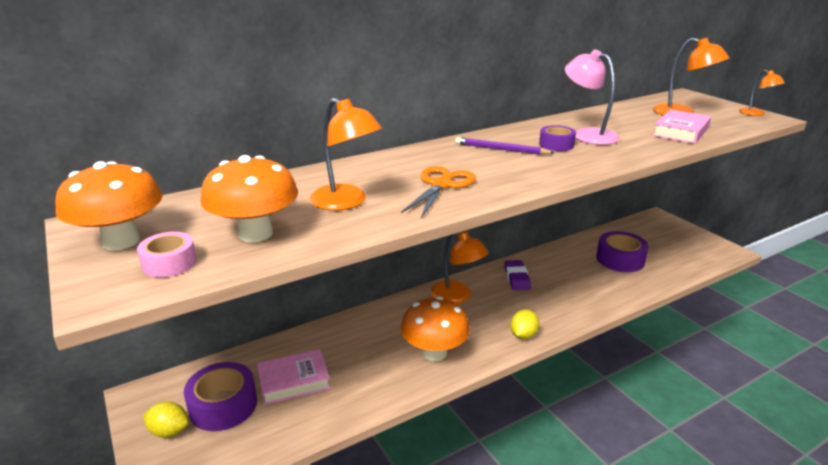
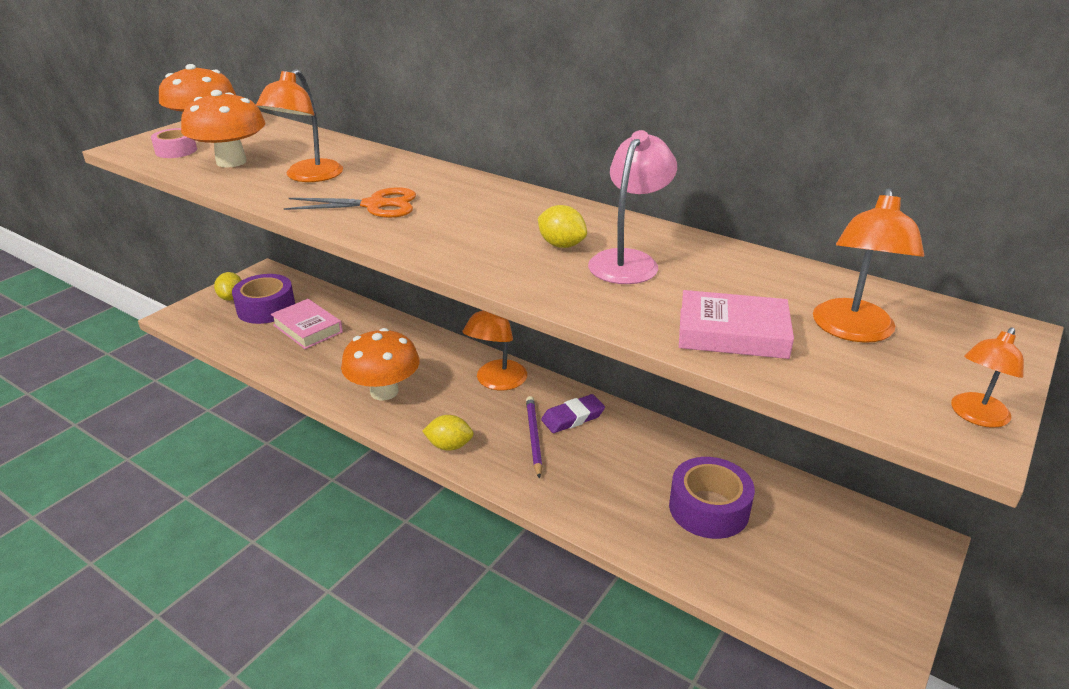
camera: 65 degrees right, 5 degrees up
(501, 149) = (511, 217): purple pencil -> purple pencil (533, 437)
(556, 145) = (561, 245): purple tape -> yellow lemon

